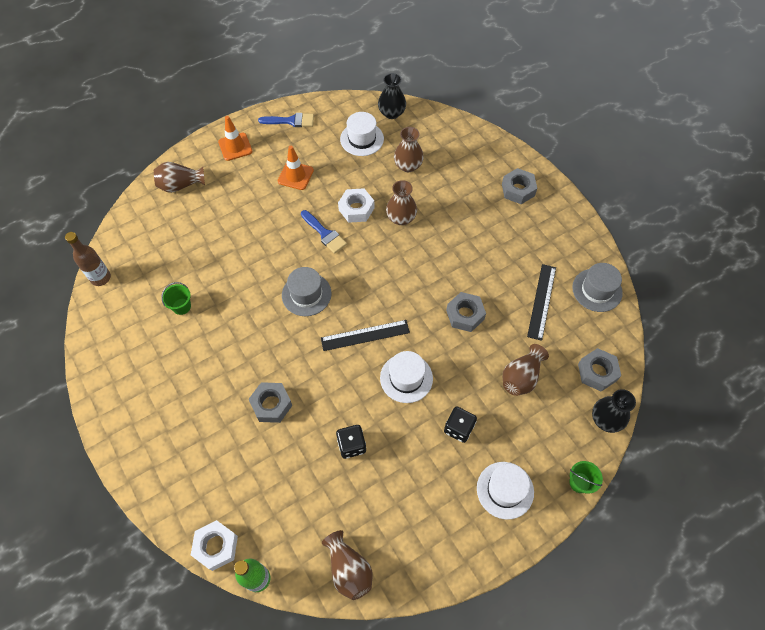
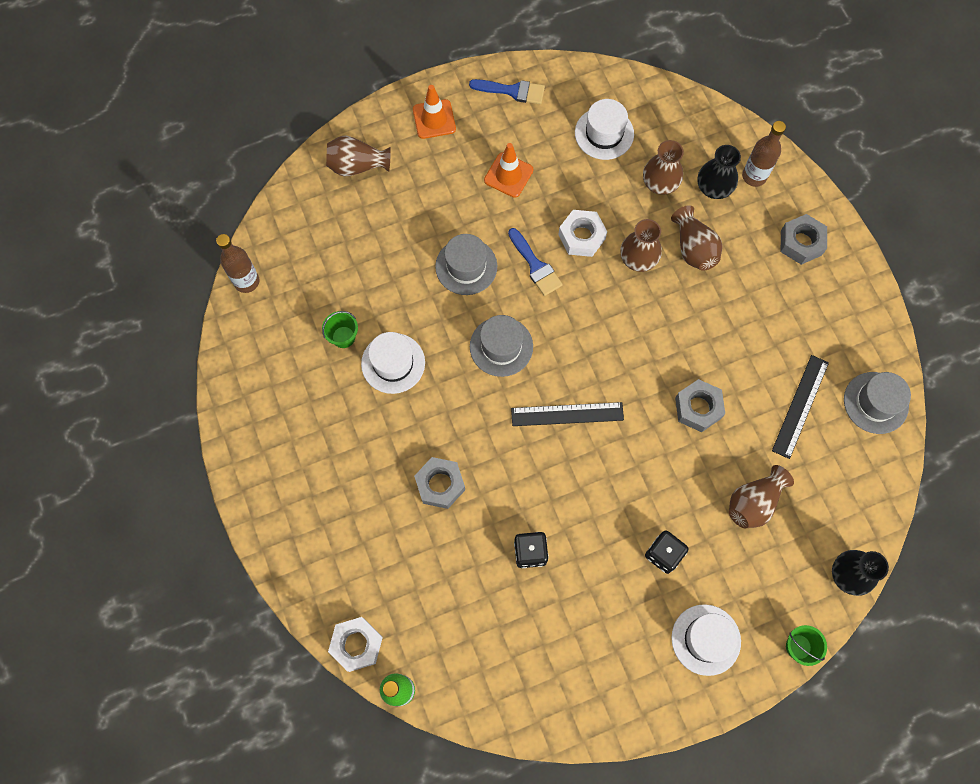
camera: 10 degrees right, 10 degrees up
(272, 242) = (466, 266): none -> grey hat
(349, 569) = (506, 699): brown vase -> brown vase (693, 248)
(391, 113) = (650, 99): black vase -> black vase (713, 188)
(406, 378) = (610, 479): white hat -> white hat (393, 363)
(475, 151) = (754, 176): none -> brown bottle
(597, 372) = (851, 512): grey nut -> none

